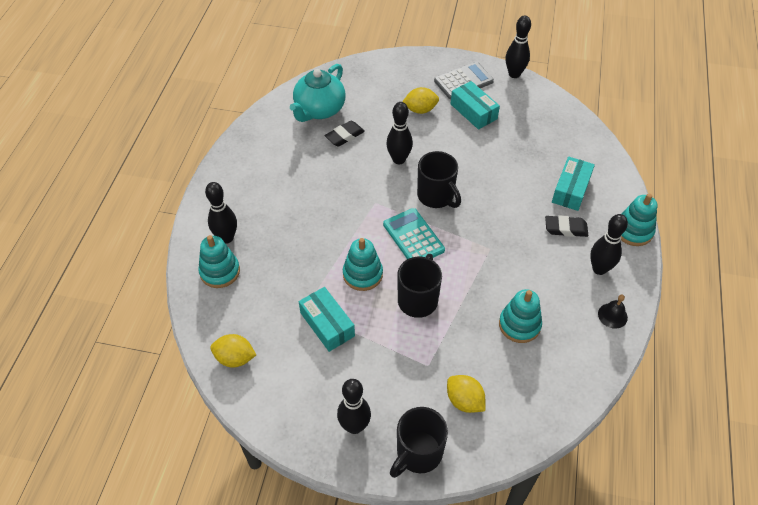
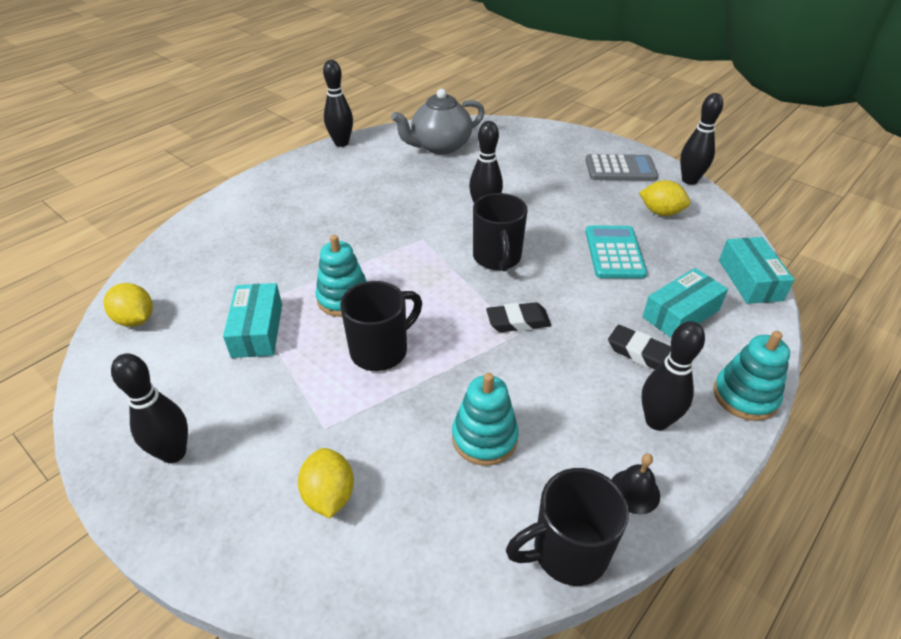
camera: 30 degrees right, 10 degrees down
(220, 271) = (208, 239): turquoise stacking toy -> none
(226, 238) = (245, 214): black bowling pin -> black bowling pin (341, 143)
(319, 110) = (440, 146): turquoise teapot -> grey teapot
(344, 136) = (445, 174): black eraser -> black eraser (518, 321)
(413, 237) = (434, 286): turquoise calculator -> turquoise calculator (614, 253)
(418, 453) = (210, 530): black mug -> black mug (567, 552)
(420, 110) = (548, 177): yellow lemon -> yellow lemon (661, 212)
(473, 111) = (610, 197): turquoise box -> turquoise box (750, 280)

